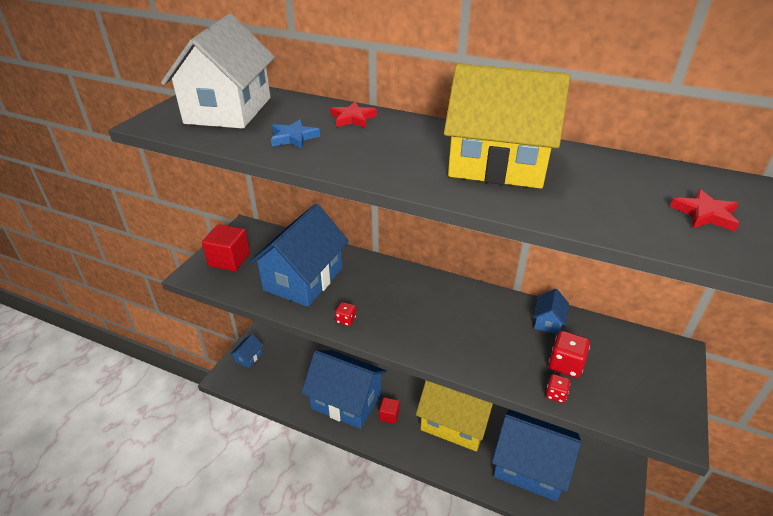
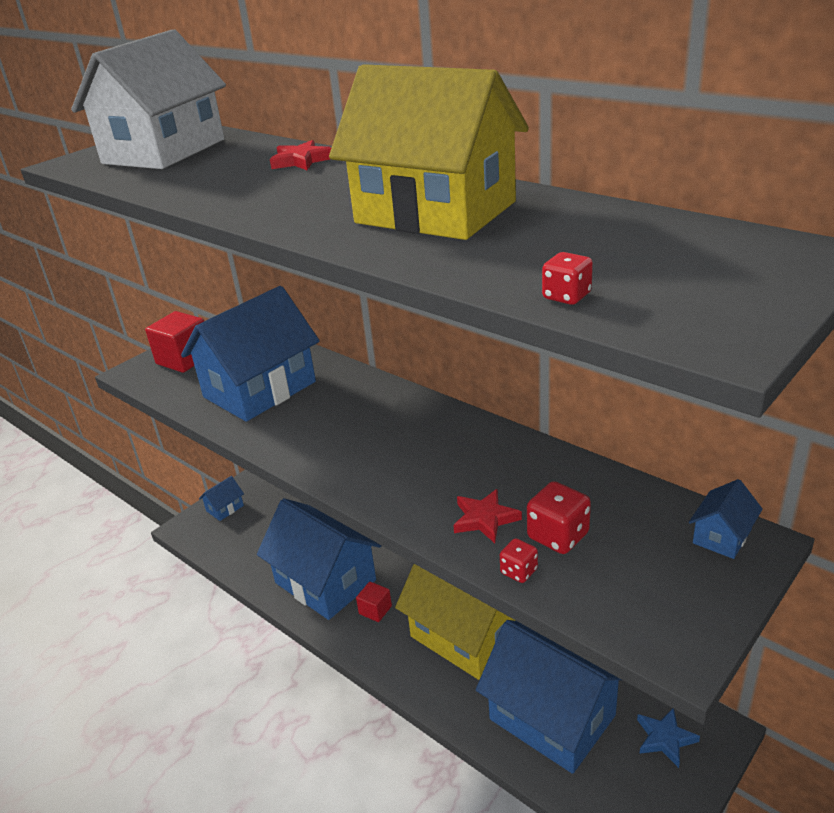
camera: 20 degrees right, 5 degrees down
(293, 138) = (209, 179): blue star -> blue star (665, 738)
(346, 320) = (284, 442): red dice -> red dice (566, 296)
(548, 322) = (566, 478): blue house -> blue house (722, 536)
(705, 214) = (679, 279): red star -> red star (485, 519)

